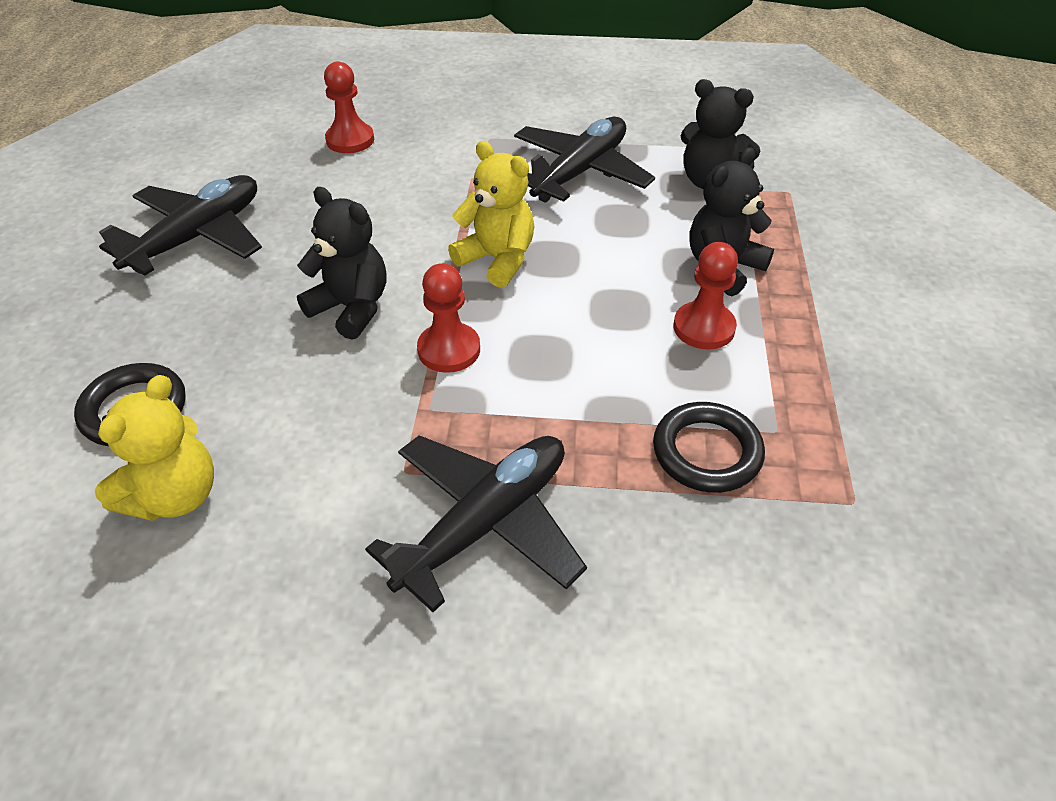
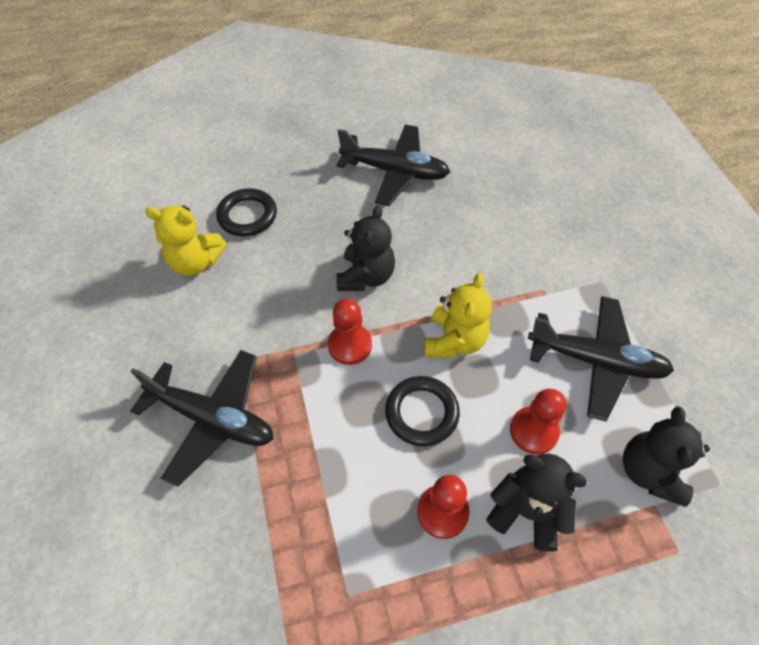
camera: 70 degrees right, 10 degrees up
(350, 140) = (541, 199): red pawn -> red pawn (533, 431)
(707, 452) = (310, 544): black ring -> black ring (421, 413)

